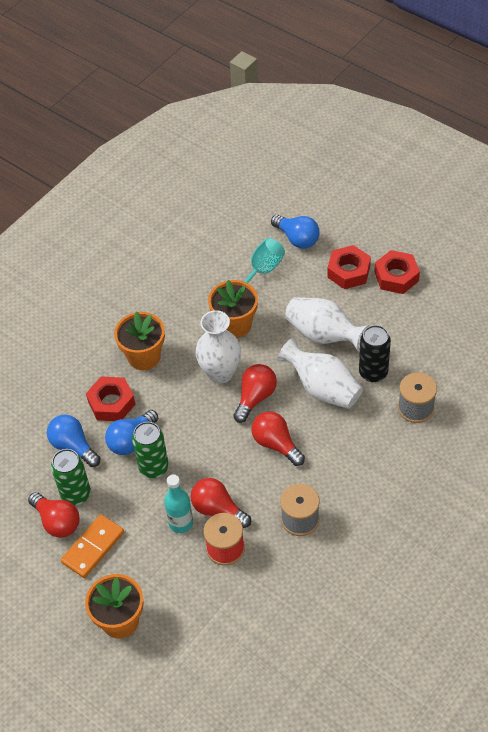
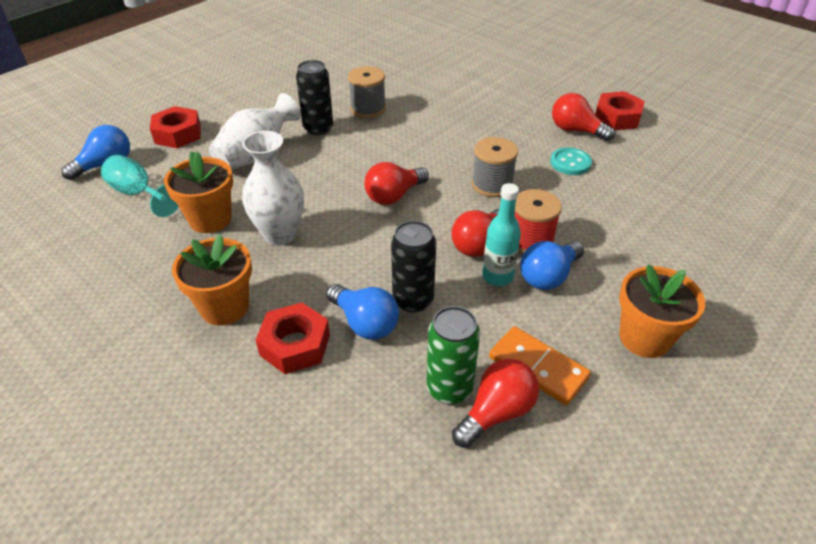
camera: 90 degrees left, 10 degrees down
(73, 446) = (363, 392): blue light bulb -> blue light bulb (548, 276)
(154, 468) = (413, 300): green can -> black can
(255, 397) = (326, 208): red light bulb -> red light bulb (576, 130)
(322, 388) = (327, 160): white vase -> none
(343, 588) = (570, 163): none -> turquoise button
(396, 276) = (202, 107): red nut -> red nut (617, 117)

